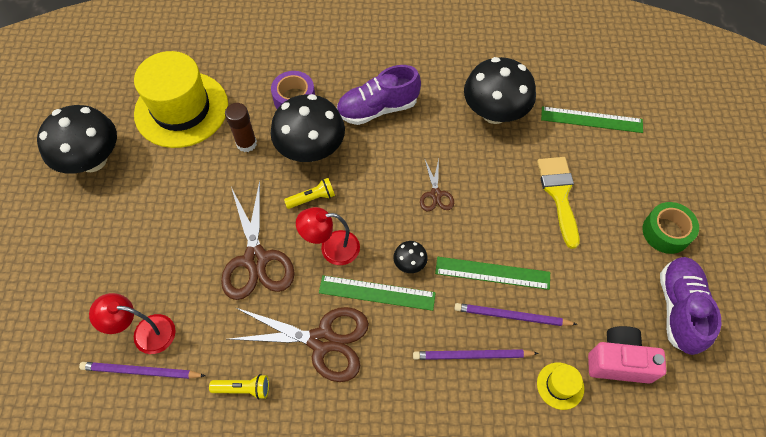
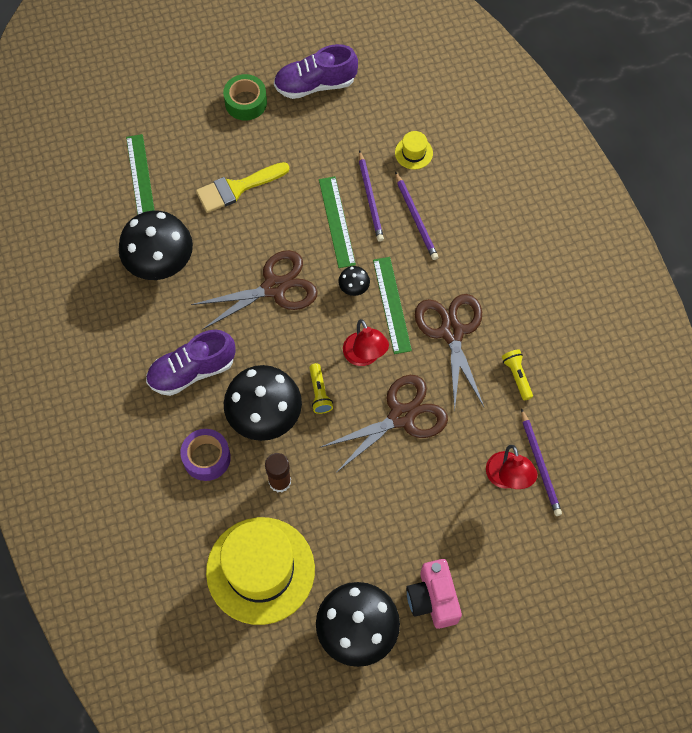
camera: 110 degrees left, 5 degrees up
(312, 198) = (319, 393): yellow flashlight -> yellow flashlight turned 150 degrees counterclockwise
(377, 109) = (192, 371): purple shoe -> purple shoe turned 105 degrees clockwise
(435, 194) = (275, 287): brown scissors -> brown scissors, size x1.98
(618, 361) = (377, 118): pink camera -> pink camera (433, 599)

